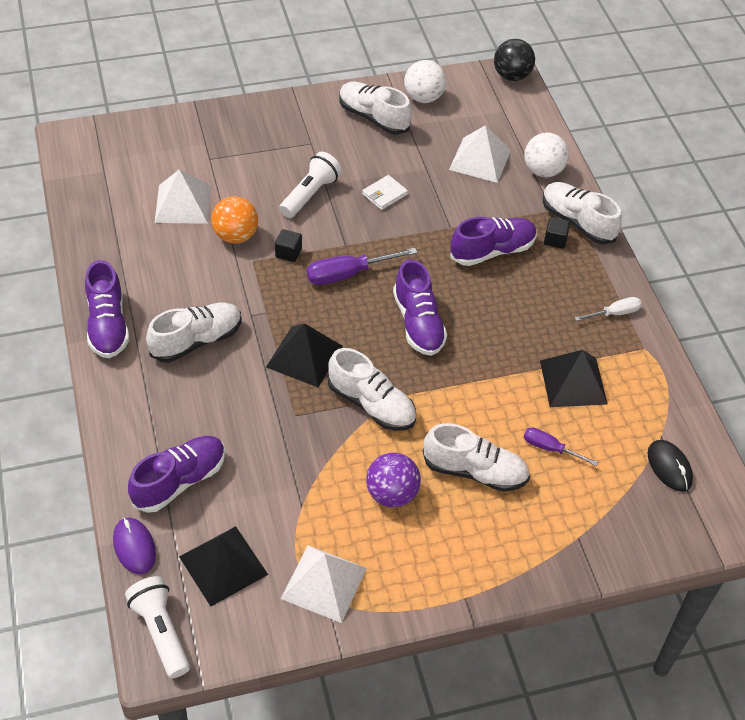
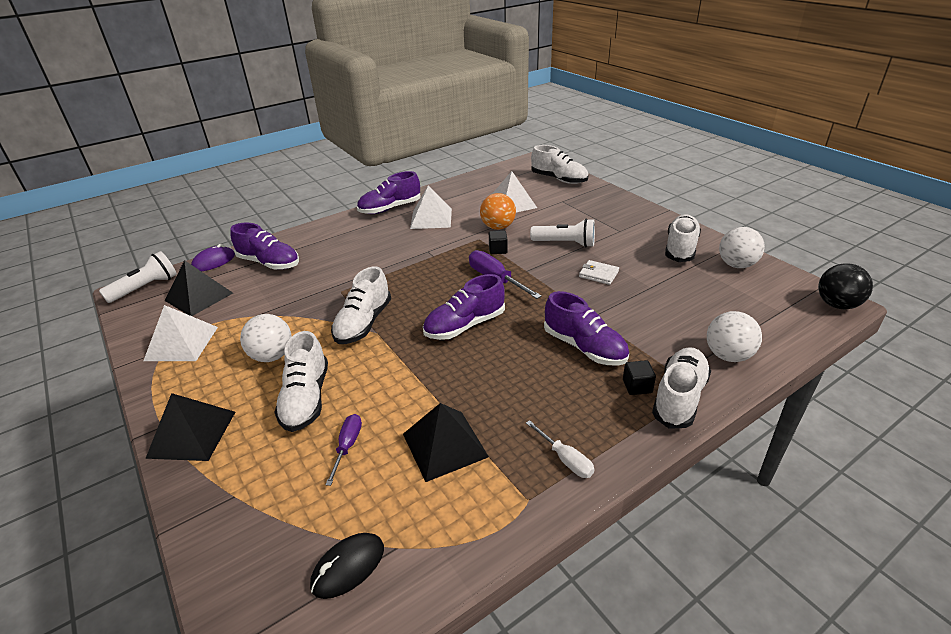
camera: 75 degrees right, 15 degrees down
(196, 341) = (392, 238): white shoe -> white shoe (559, 179)
(304, 356) = (399, 281): black pyramid -> black pyramid (192, 434)
(392, 494) = (272, 356): purple ball -> white ball
(480, 159) = (696, 312): white pyramid -> white pyramid (431, 218)

